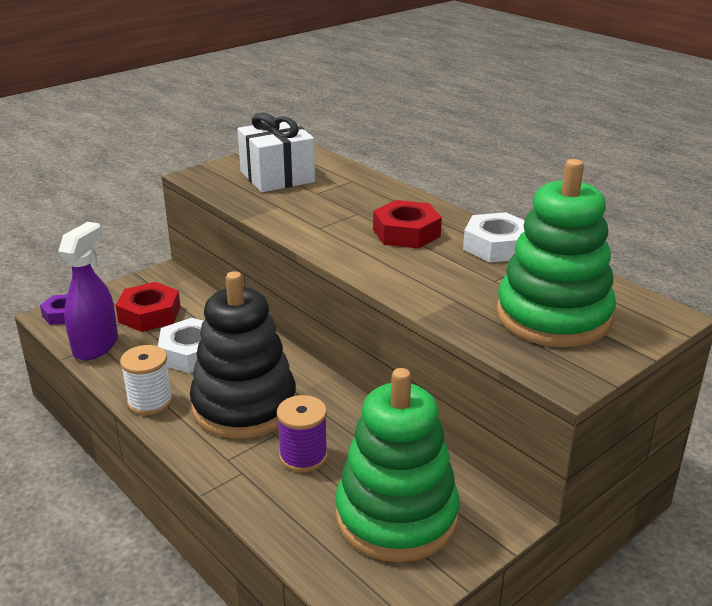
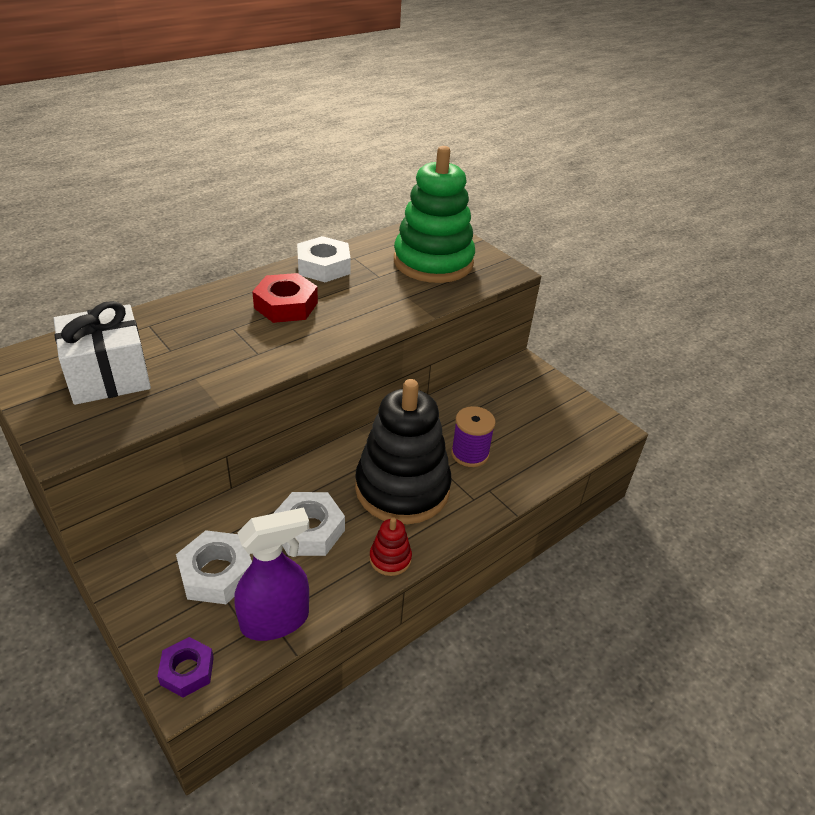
camera: 90 degrees left, 10 degrees up
(96, 346) = (275, 620): purple spray bottle -> purple spray bottle turned 135 degrees clockwise
(150, 314) = (217, 573): red nut -> white nut
(150, 402) = (390, 558): white spool -> red stacking toy
(396, 516) = (529, 411): green stacking toy -> none

